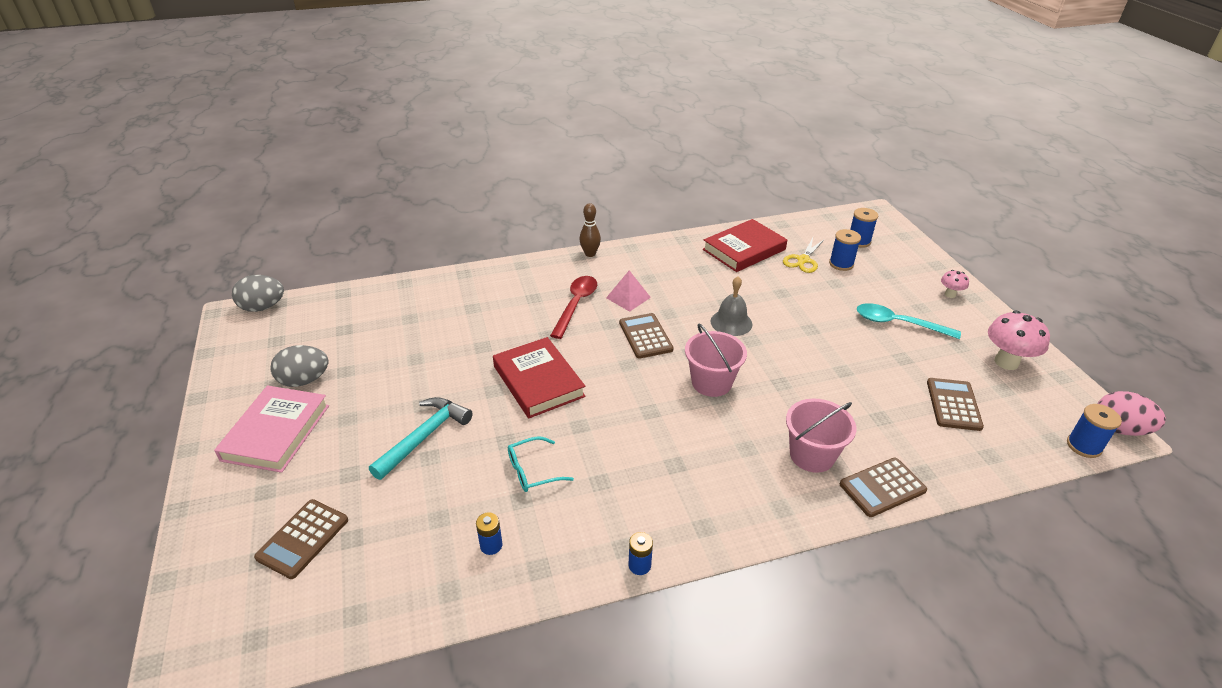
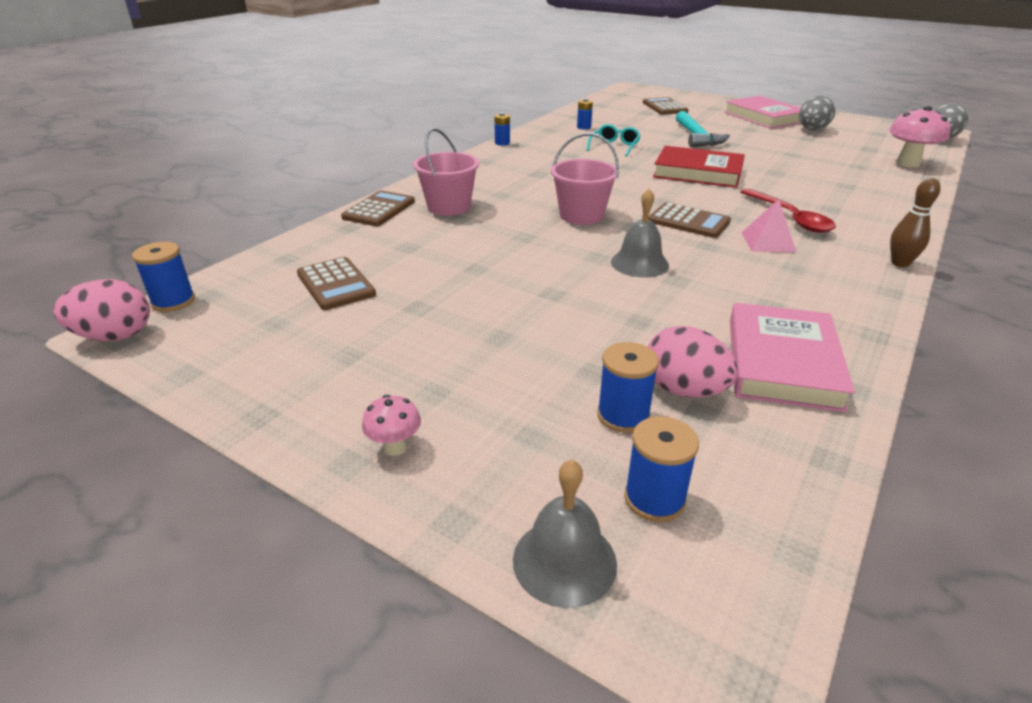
camera: 140 degrees right, 5 degrees down
(744, 249) = (782, 362): red book -> pink book
(803, 260) = (684, 390): yellow scissors -> pink egg
(898, 323) = (452, 349): turquoise spoon -> none
(905, 243) = (564, 561): none -> grey bell
(1006, 362) = (272, 360): pink mushroom -> pink mushroom (907, 163)

